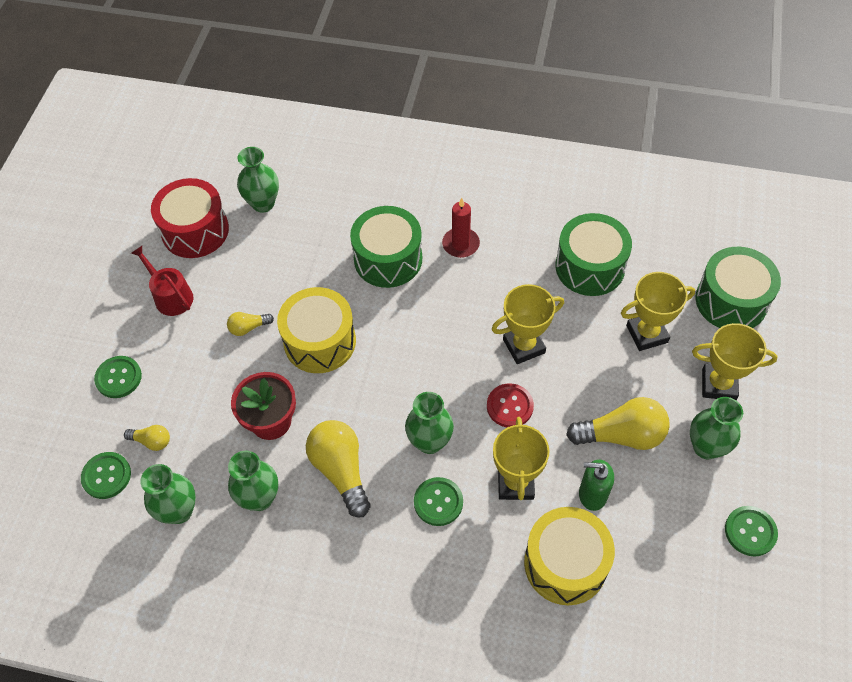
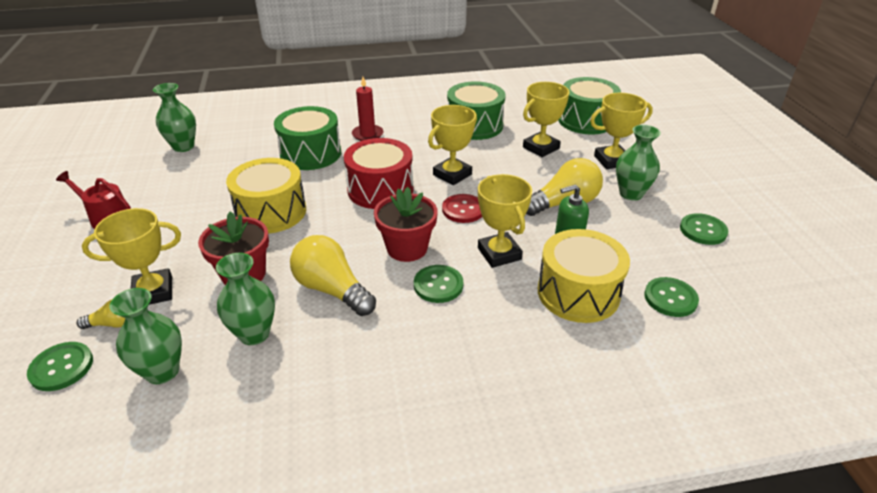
camera: 25 degrees left, 20 degrees down
(118, 378) = (60, 286): green button -> green button (670, 298)
(191, 414) = (153, 292): none -> yellow trophy
(195, 230) = (121, 174): red drum -> red drum (380, 189)
(248, 328) = (196, 219): yellow light bulb -> none
(429, 442) = (407, 248): green vase -> red flower pot

